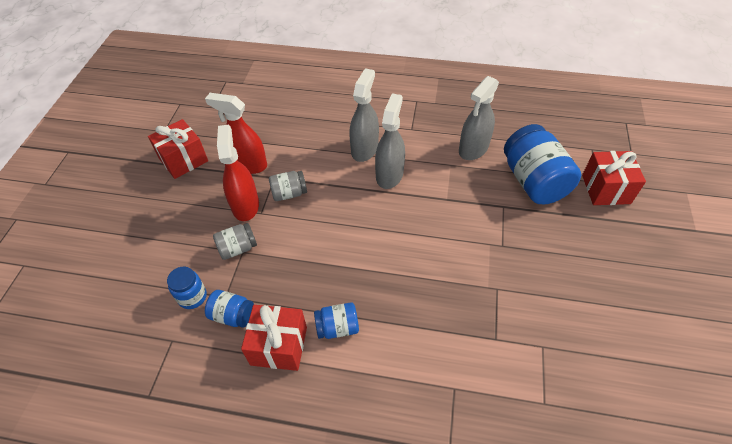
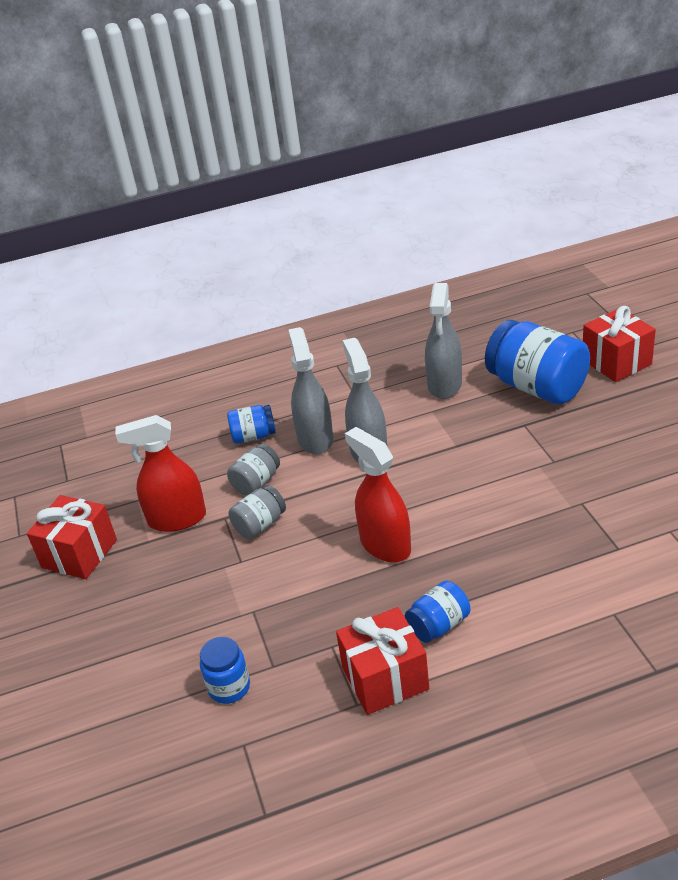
camera: 25 degrees left, 15 degrees down
(233, 315) = (300, 679): blue jar -> blue jar (253, 436)
(238, 248) = (244, 610): grey jar -> grey jar (256, 482)
(245, 205) = (213, 562): red spray bottle -> red spray bottle (385, 545)

